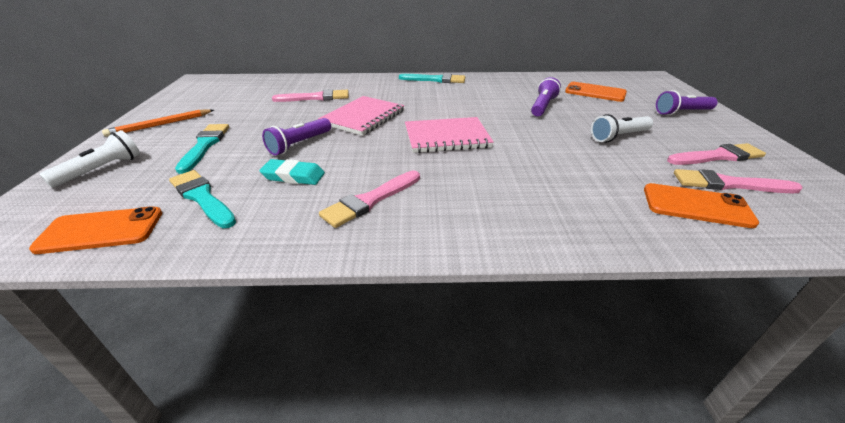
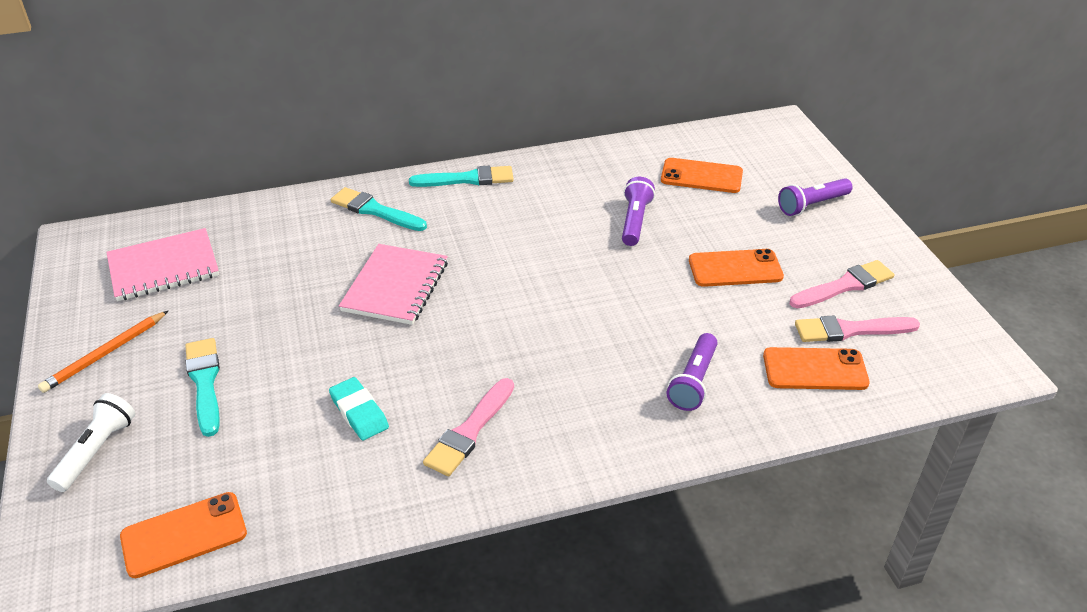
camera: 15 degrees left, 5 degrees up
(202, 197) = (267, 467): turquoise brush -> turquoise brush (375, 210)
(293, 176) = (359, 412): turquoise eraser -> turquoise eraser turned 60 degrees clockwise
(299, 144) = (335, 356): purple flashlight -> purple flashlight (693, 381)
(316, 97) = (303, 253): pink brush -> none
(446, 137) = (523, 308): pink notebook -> pink notebook (164, 267)
(619, 136) = (735, 269): white flashlight -> orange phone

